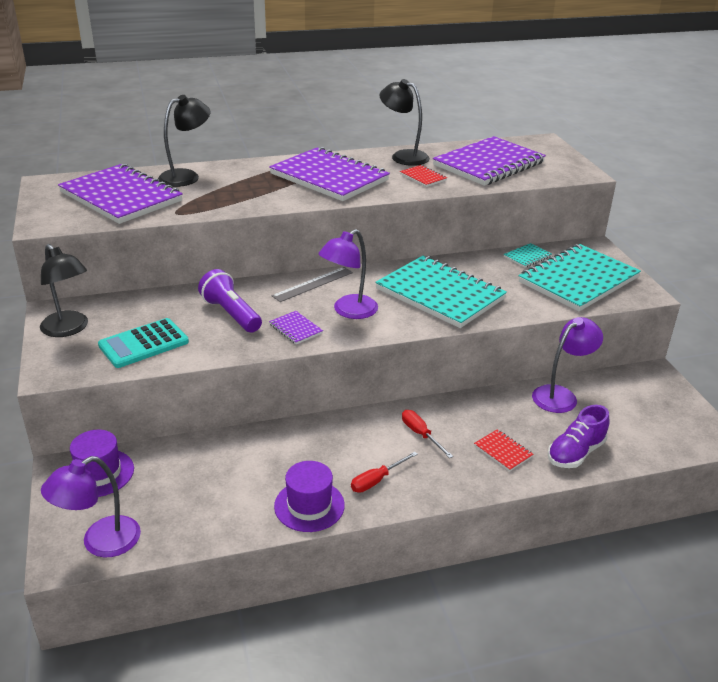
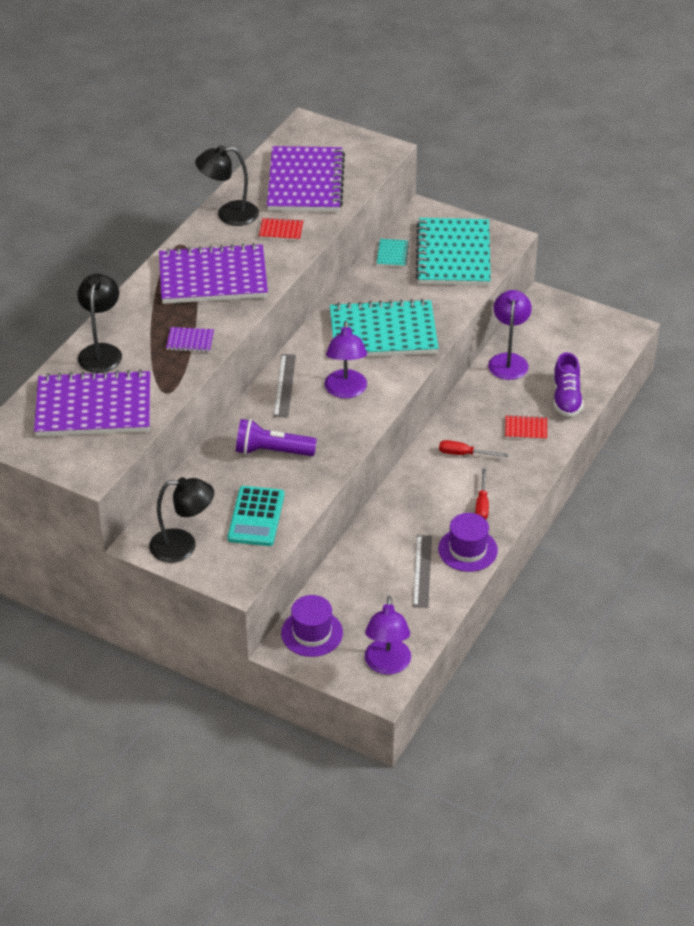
camera: 45 degrees left, 10 degrees up
(249, 493) = (422, 571): none -> grey ruler
(295, 329) = (335, 431): purple notebook -> purple notebook (190, 341)

